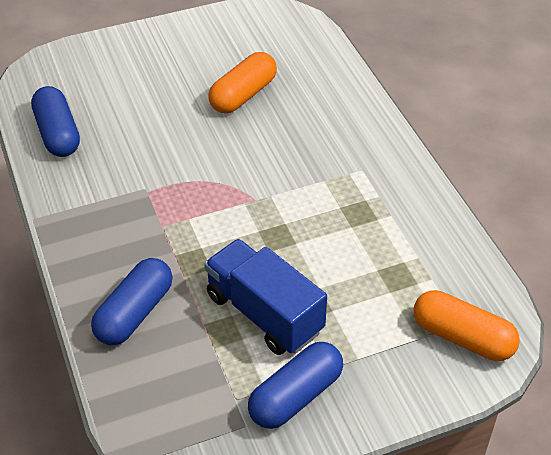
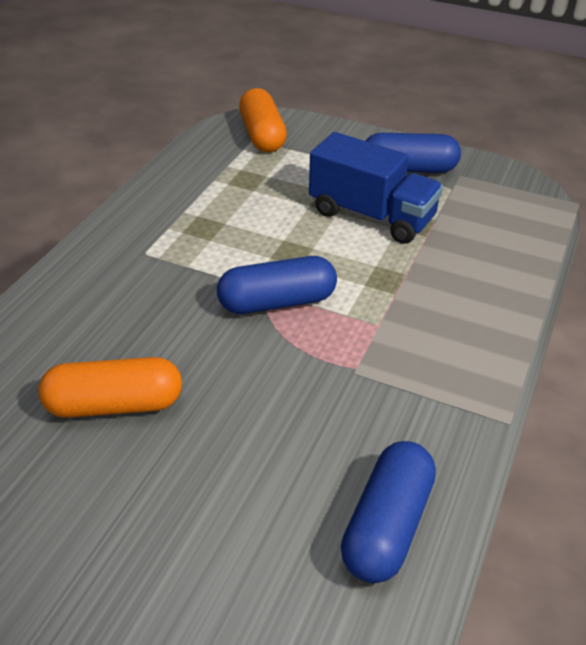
camera: 135 degrees left, 5 degrees down
(134, 313) = (476, 275): blue capsule -> blue capsule (277, 302)
(264, 313) = (371, 216): blue truck -> blue truck turned 60 degrees counterclockwise

